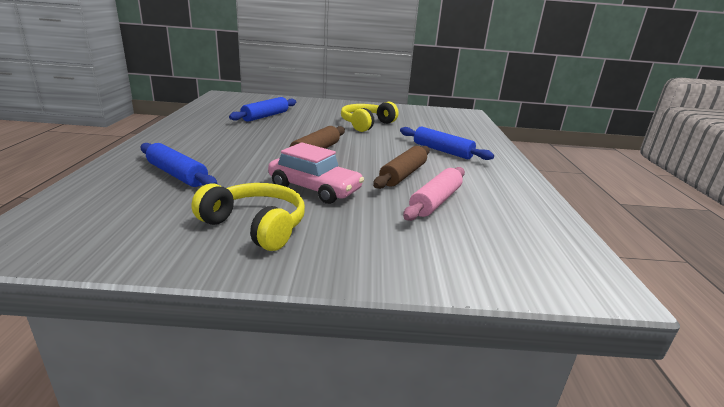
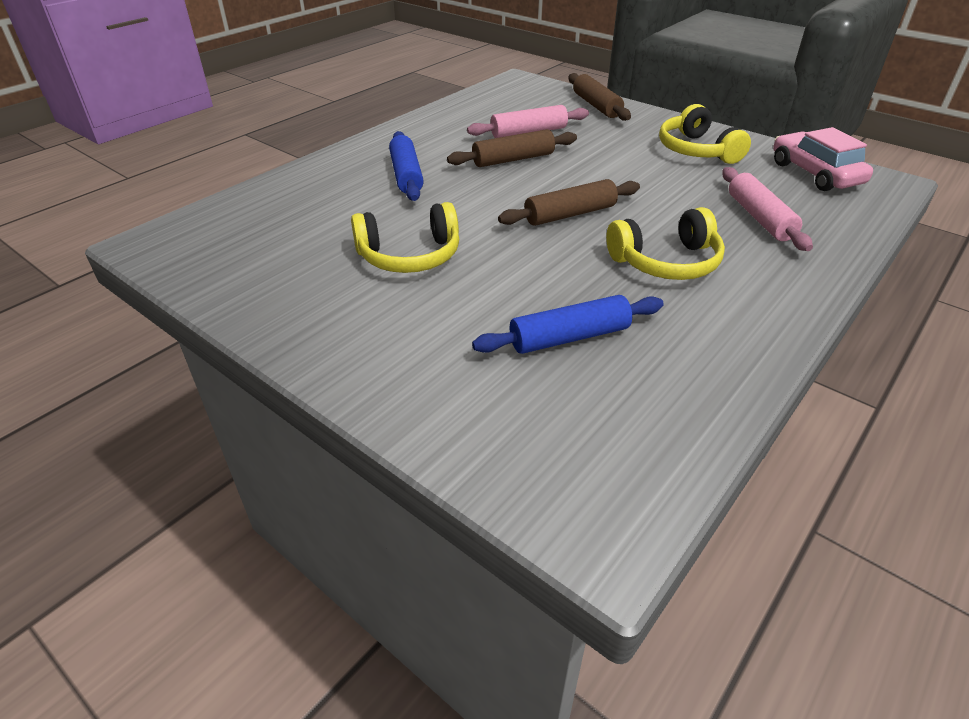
camera: 140 degrees left, 15 degrees up
(177, 175) = (759, 218): blue rolling pin -> pink rolling pin
(237, 142) = (666, 262): none -> yellow headphones
(314, 189) = (622, 167): pink car -> pink car (815, 173)
(434, 264) = (596, 106): none -> brown rolling pin

